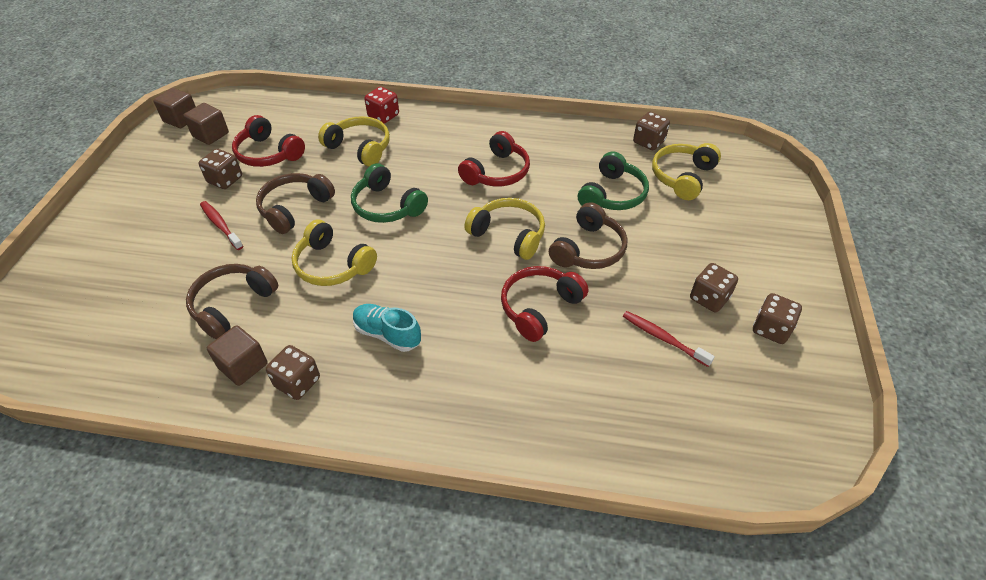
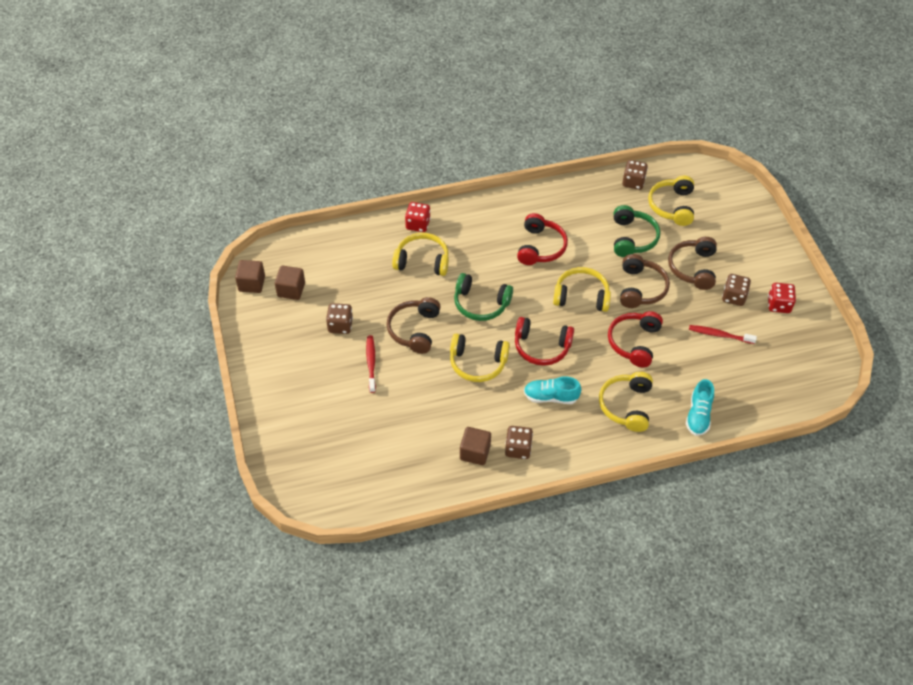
camera: 25 degrees left, 5 degrees up
(220, 225) = (371, 363): red toothbrush -> red toothbrush turned 60 degrees clockwise
(232, 305) = (432, 417): brown headphones -> brown headphones (693, 268)
(268, 153) = (354, 291): red headphones -> red headphones (541, 347)
(476, 382) = (626, 406): none -> yellow headphones
(570, 435) = (698, 415): none -> turquoise shoe
(771, 329) = (778, 305): brown dice -> red dice

